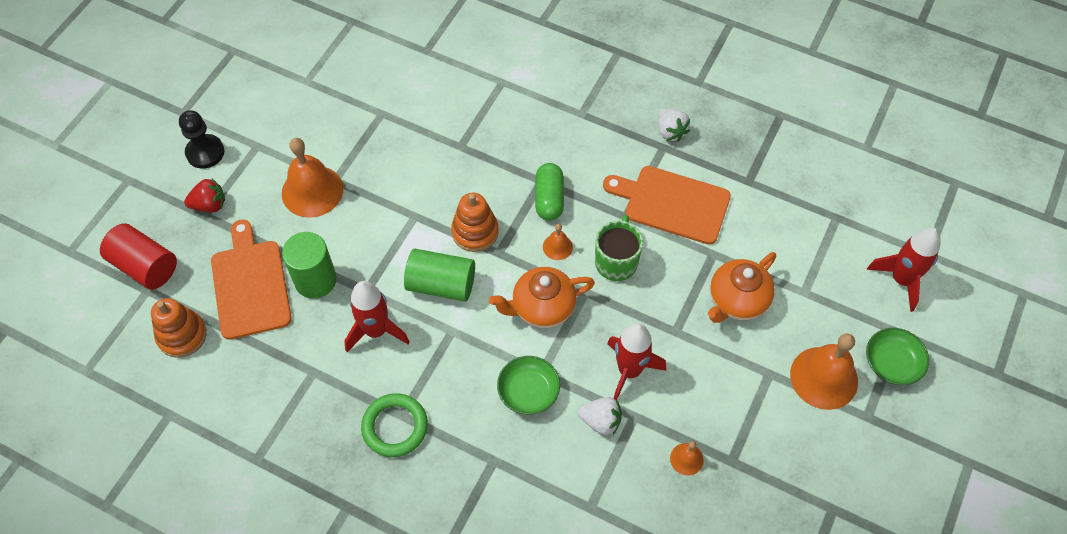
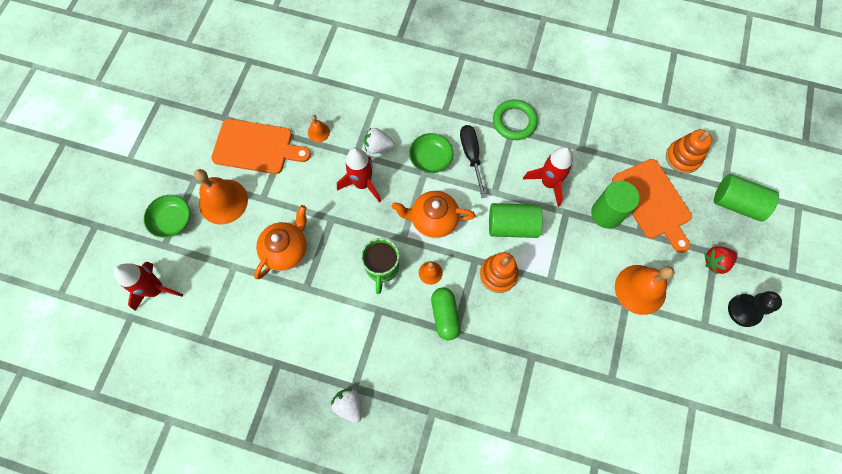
camera: 170 degrees right, 10 degrees up
(145, 266) = (737, 203): red cylinder -> green cylinder
(470, 385) = (471, 156): none -> black screwdriver
(542, 308) = (433, 220): orange teapot -> orange teapot turned 150 degrees counterclockwise
(672, 204) = (342, 329): orange cutting board -> orange cutting board (256, 147)

